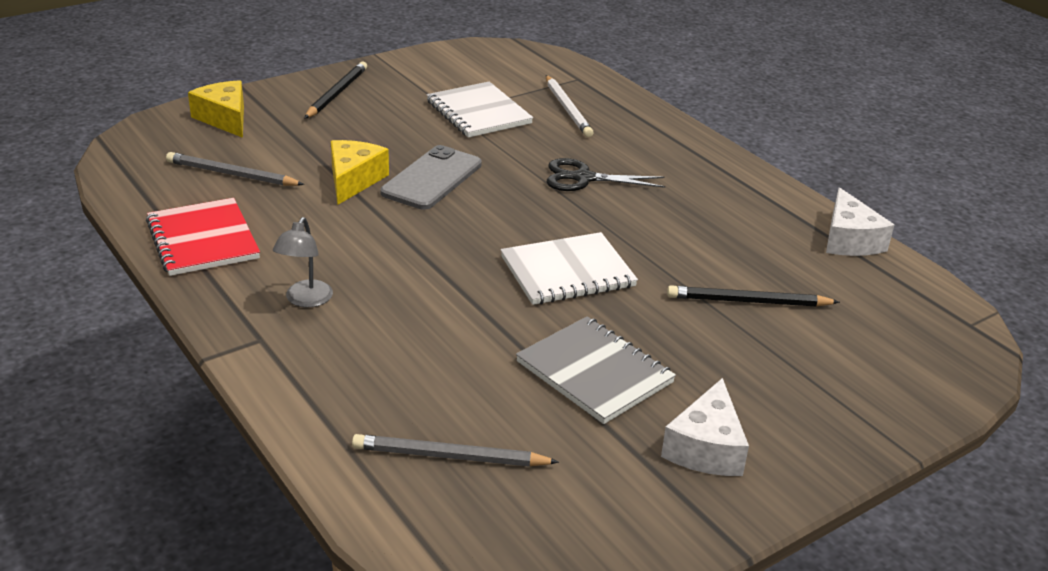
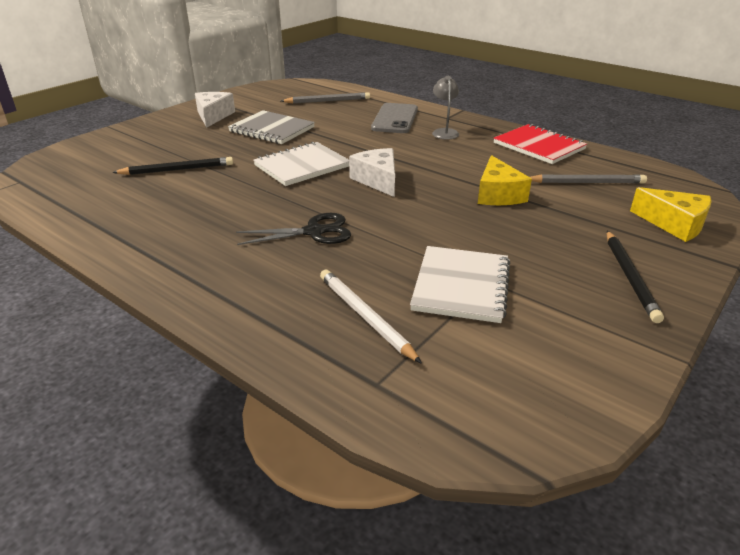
camera: 165 degrees right, 0 degrees up
(432, 178) = (441, 207): grey phone -> grey phone (395, 119)
(478, 112) = (461, 286): white notebook -> white notebook turned 60 degrees clockwise
(849, 240) = (74, 221): white cheese -> white cheese (377, 180)

